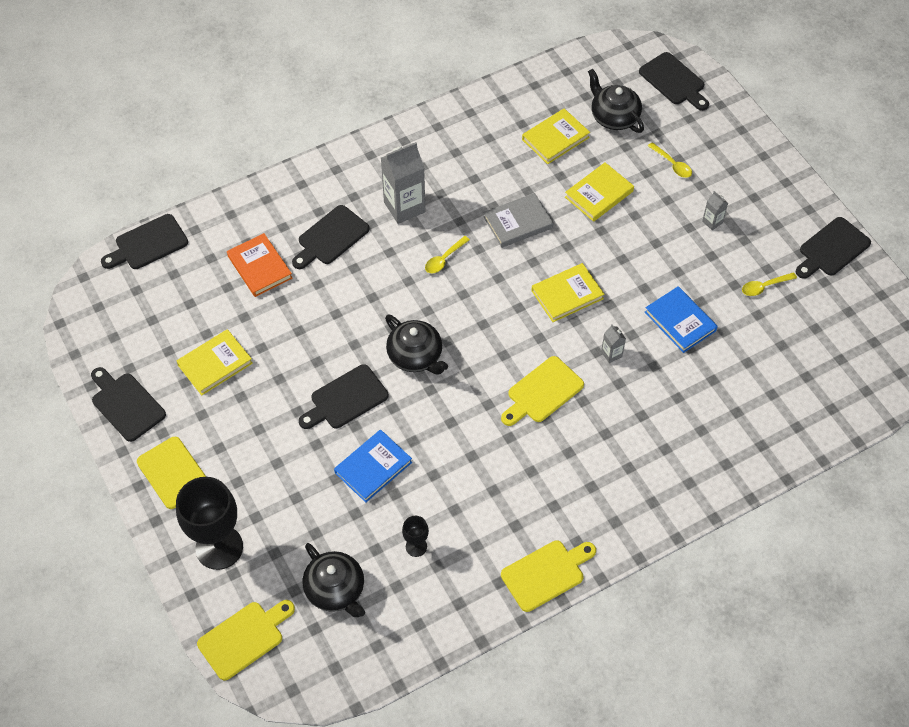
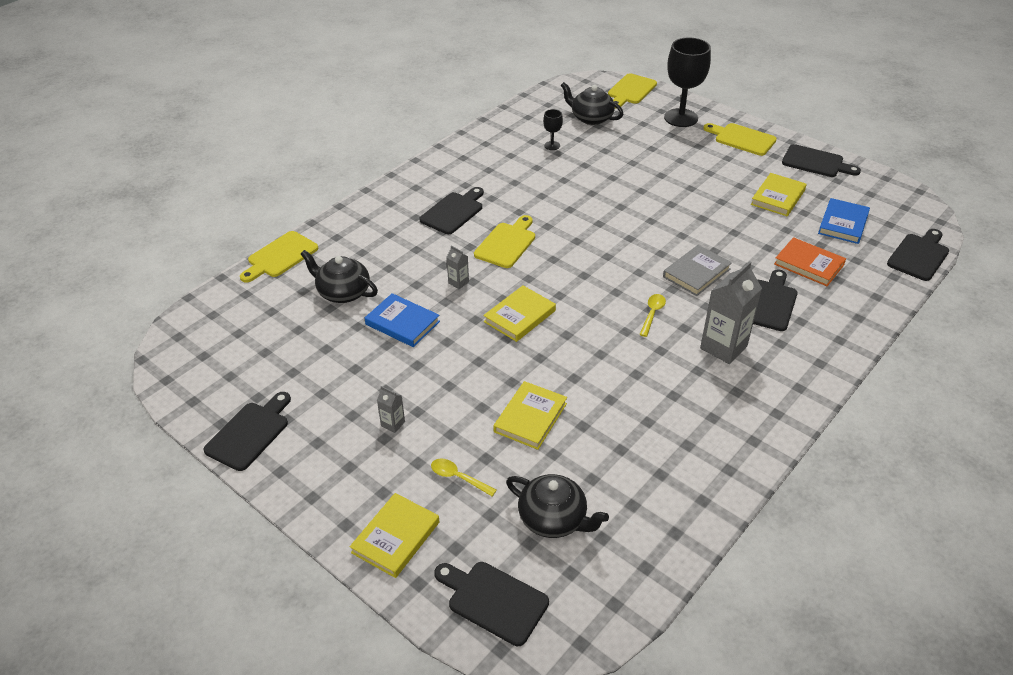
camera: 160 degrees right, 15 degrees down
(345, 399) = (660, 202): black cutting board -> black cutting board (453, 212)
(373, 467) = (610, 173): blue book -> blue book (843, 223)
(416, 356) = (626, 240): black teapot -> black teapot (343, 292)
(518, 222) = (601, 365): grey book -> grey book (696, 273)
(546, 573) = (455, 153): yellow cutting board -> yellow cutting board (280, 256)
(555, 138) = (611, 467): yellow book -> yellow book (395, 537)
(764, 287) = (323, 375): yellow spoon -> none

